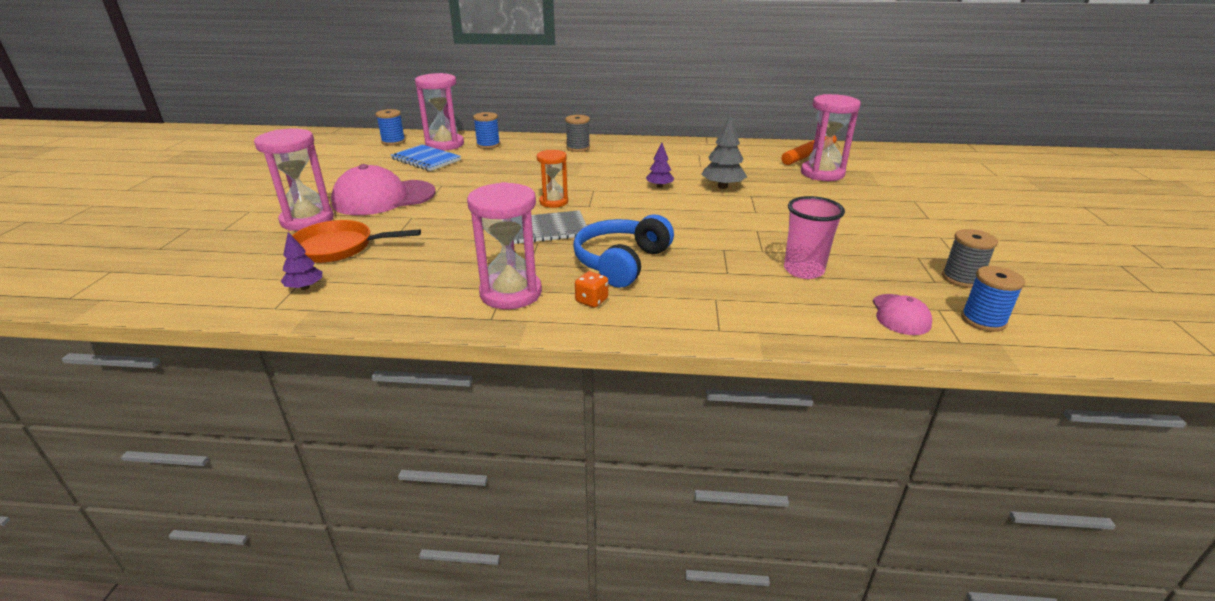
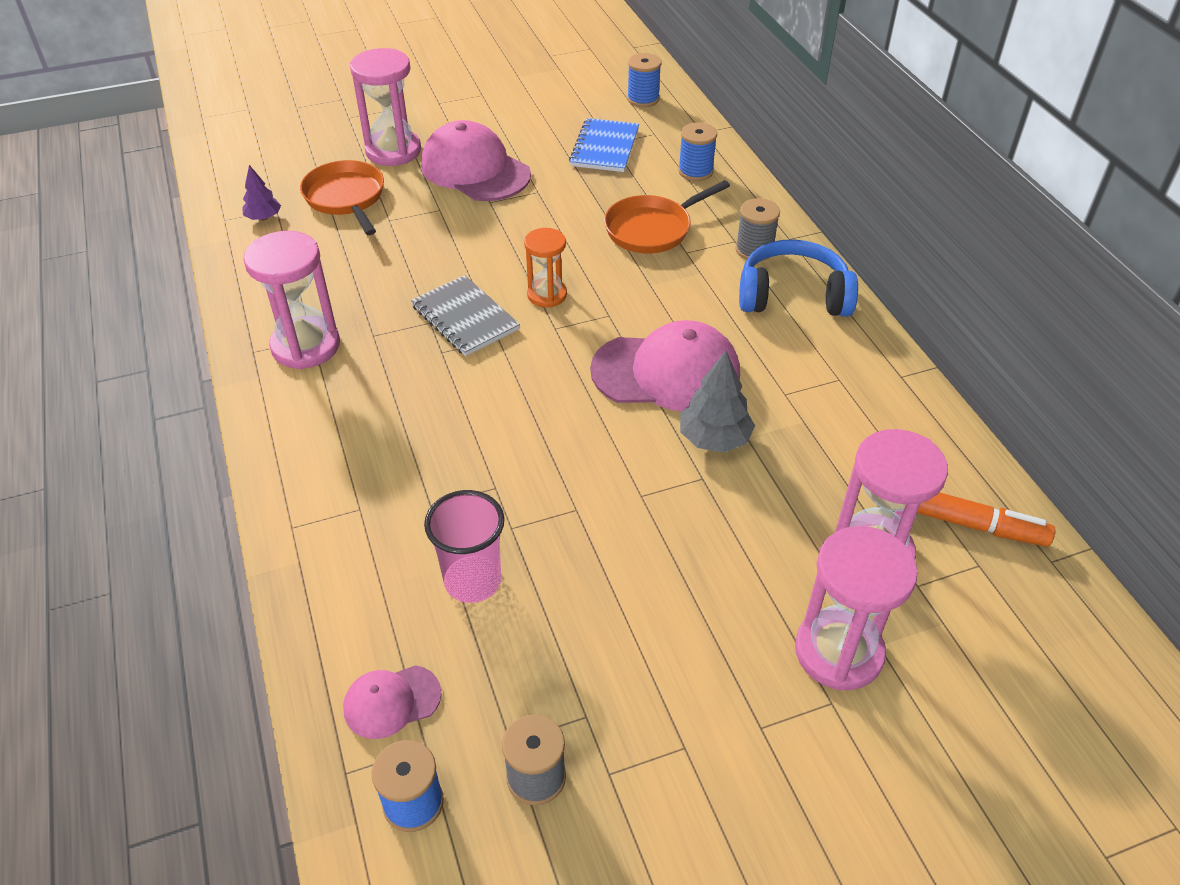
camera: 65 degrees right, 15 degrees up
(445, 144) = (667, 138): pink hourglass -> pink hourglass (838, 652)
(527, 164) = (652, 229): none -> orange pan
(591, 300) = (314, 409): orange dice -> none
(621, 262) = (412, 405): blue headphones -> blue headphones (793, 296)
(659, 186) = (666, 372): purple tree -> pink cap

